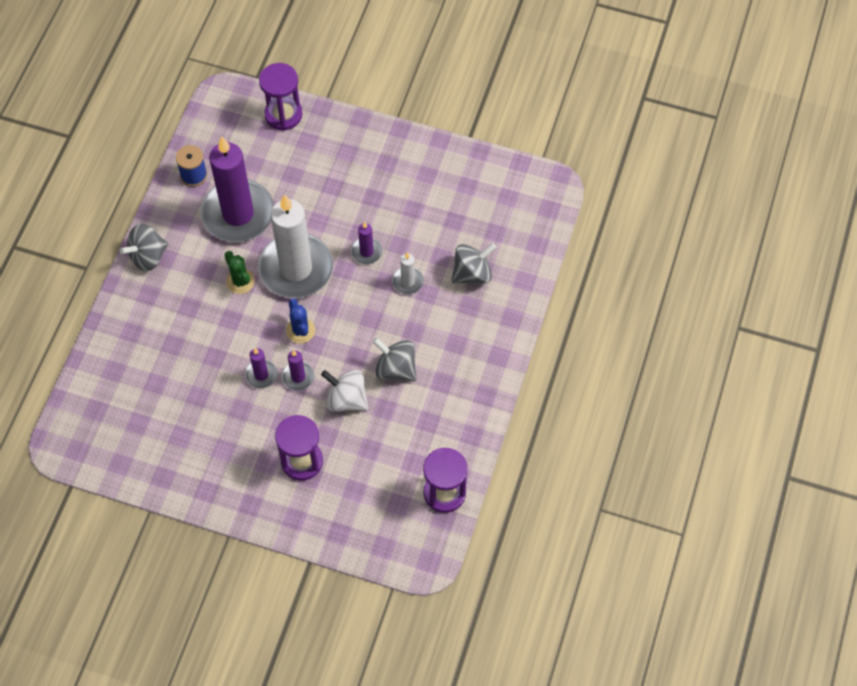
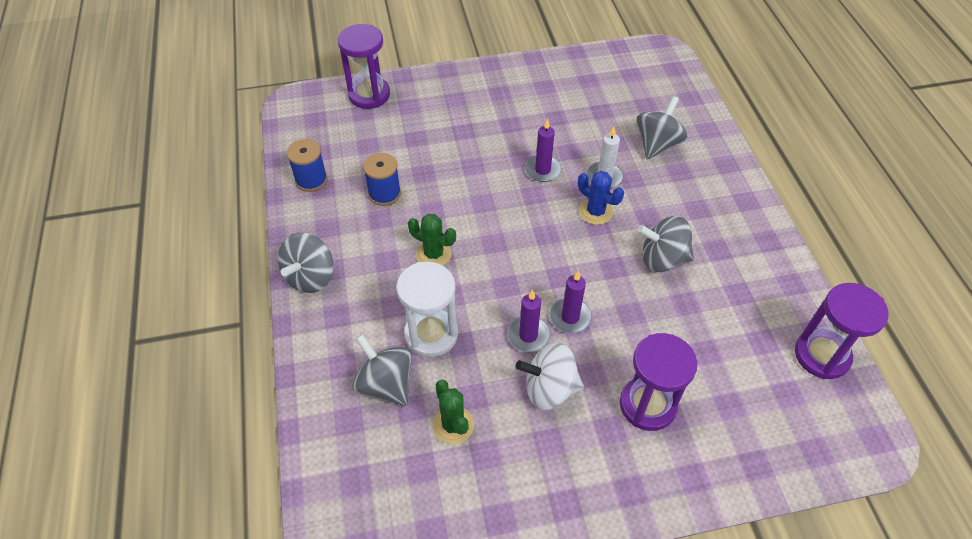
camera: 30 degrees left, 10 degrees down
(150, 359) = (385, 384): none -> grey spinning top
(173, 408) = (453, 425): none -> green cactus
(199, 340) = (431, 334): none -> white hourglass
(238, 214) = (384, 194): purple candle -> blue spool
(296, 268) = (484, 215): white candle -> none
(300, 330) = (535, 270): blue cactus -> blue cactus (595, 212)
(346, 399) = (639, 314): white spinning top -> white spinning top (549, 389)

